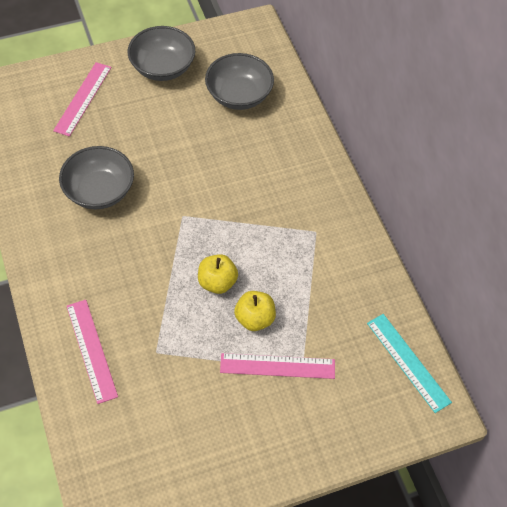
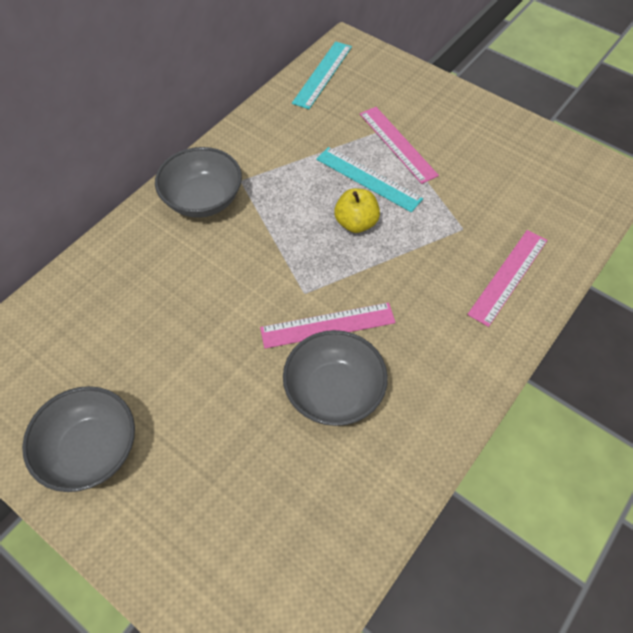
camera: 120 degrees left, 0 degrees up
(83, 98) = (206, 515): pink ruler -> pink ruler (327, 325)
(239, 95) = (94, 335): grey bowl -> grey bowl (203, 199)
(254, 318) = (368, 179): yellow apple -> turquoise ruler

